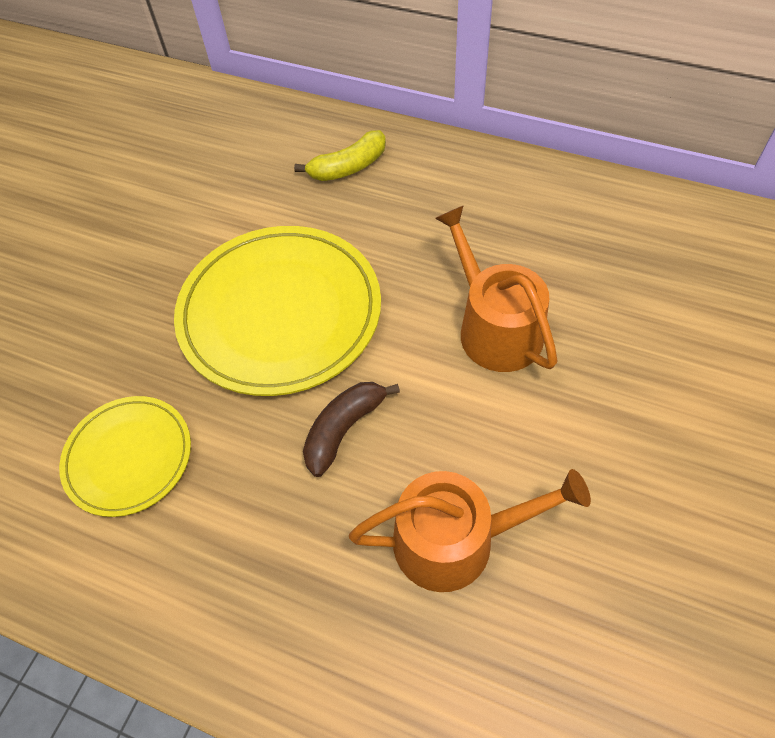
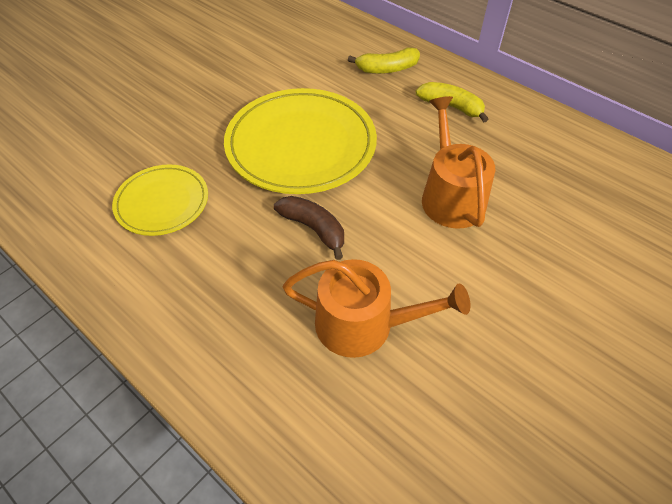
camera: 15 degrees right, 5 degrees down
(344, 429) = (314, 229): brown banana -> brown banana turned 75 degrees clockwise
(449, 199) = (451, 106): none -> yellow banana

